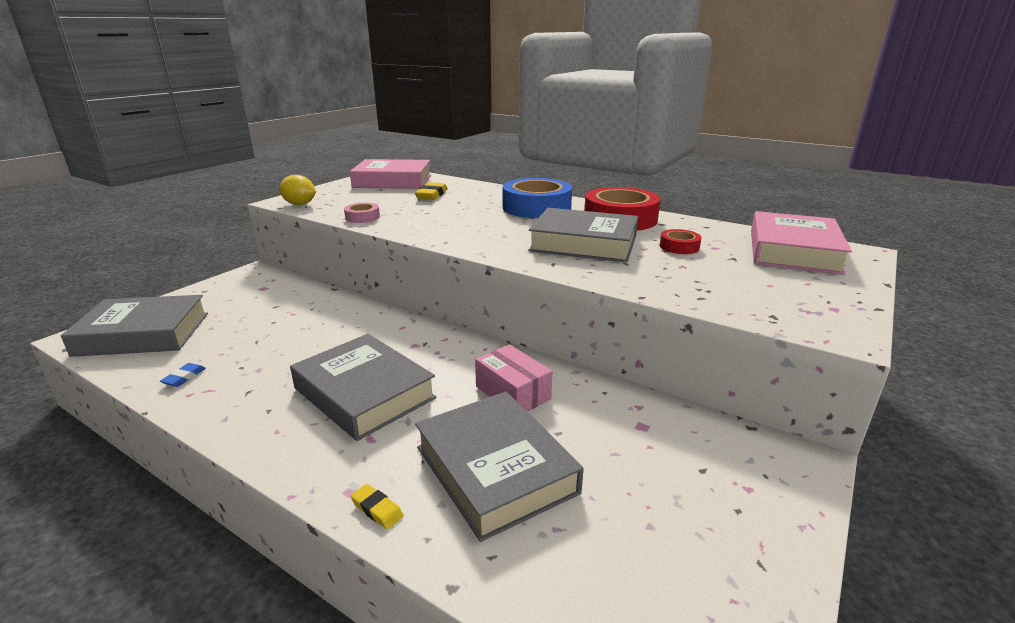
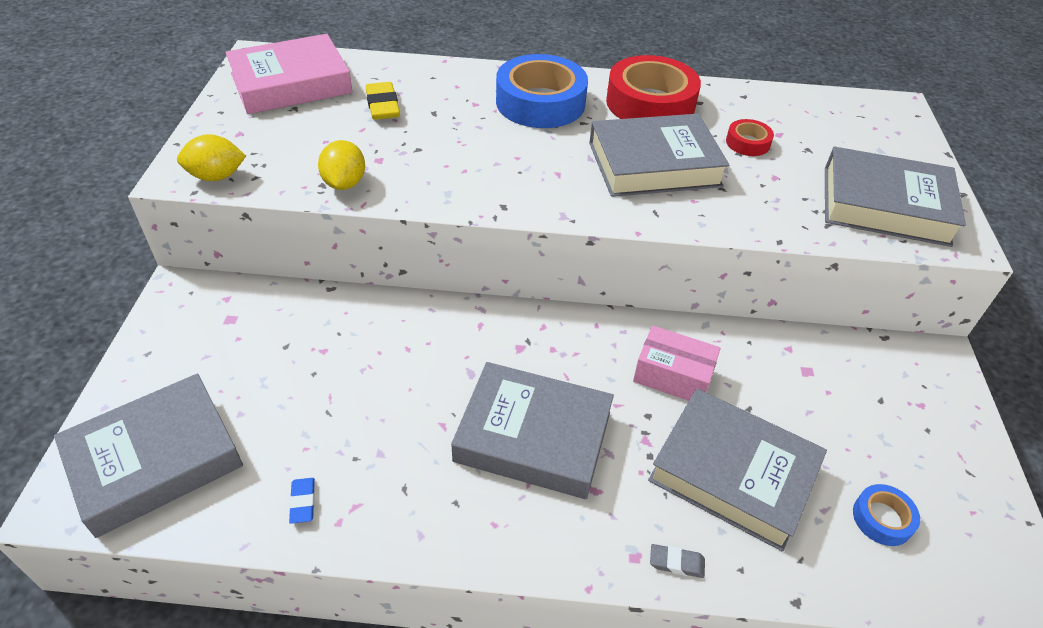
camera: 30 degrees left, 20 degrees up
(362, 217) = (344, 183): pink tape -> yellow lemon
(377, 509) = (676, 563): yellow eraser -> grey eraser
(613, 560) = (882, 519): none -> blue tape
(776, 298) = (885, 205): none -> grey book
(793, 251) = (847, 120): pink book -> none

